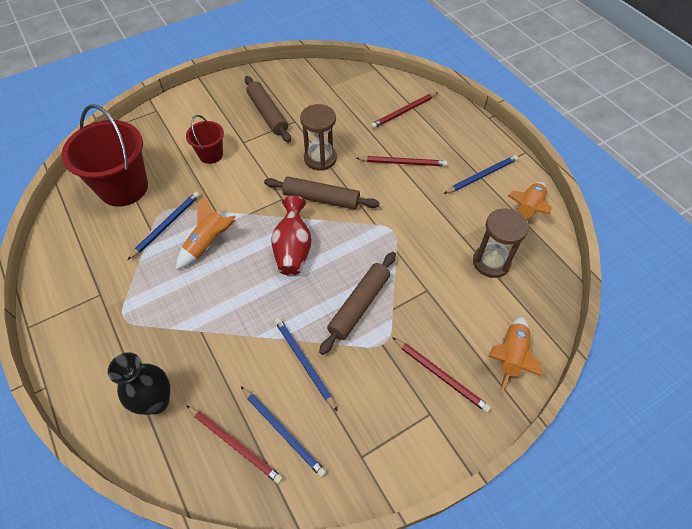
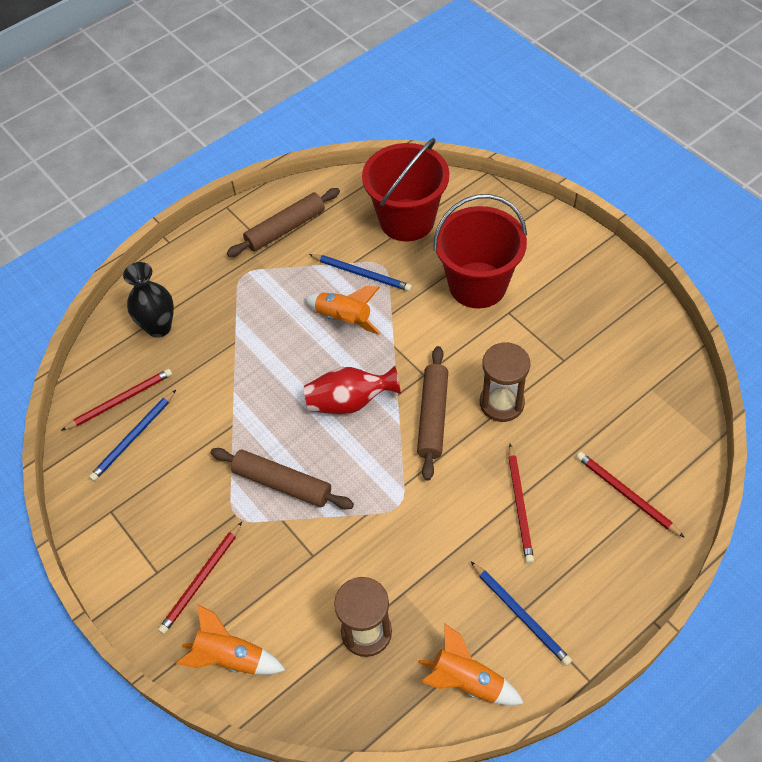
camera: 85 degrees right, 0 degrees up
(211, 154) = (477, 285): red bucket -> red bucket, size x1.91
(235, 444) = (120, 400): red pencil -> red pencil turned 150 degrees counterclockwise
(267, 114) = (567, 326): brown rolling pin -> brown rolling pin (285, 228)
(304, 362) = (207, 441): blue pencil -> none

